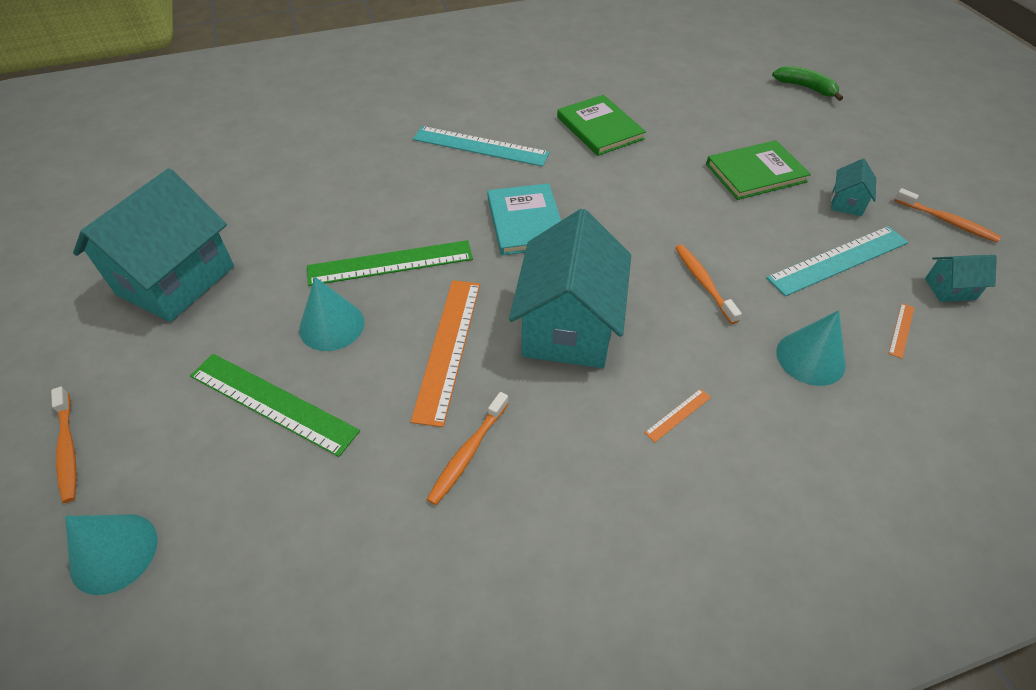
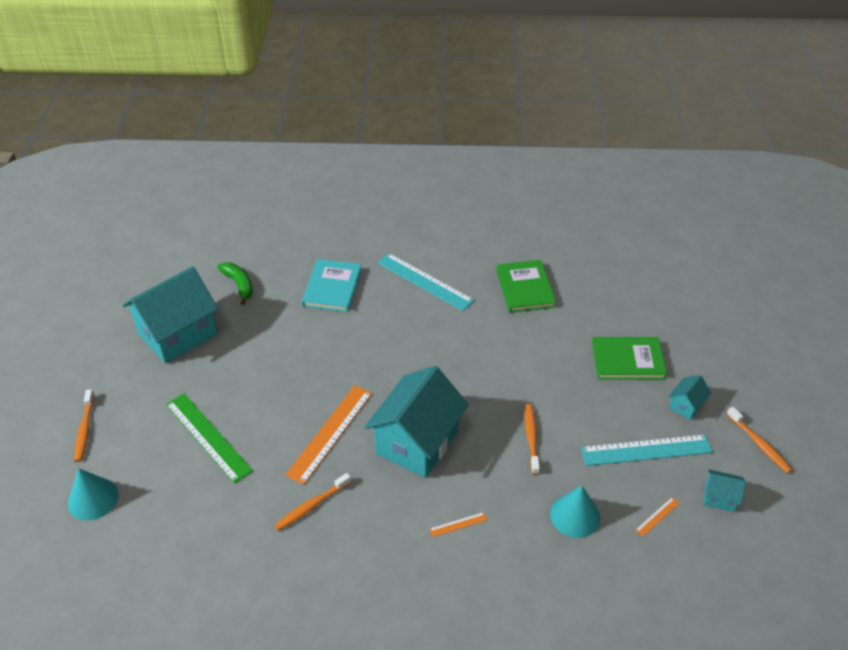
camera: 20 degrees right, 5 degrees down
(331, 325) = (263, 395): turquoise cone -> none
(390, 263) = (319, 360): green ruler -> none
(526, 222) = (427, 354): turquoise book -> turquoise book (332, 287)
(806, 88) = (723, 293): green banana -> green banana (239, 285)

